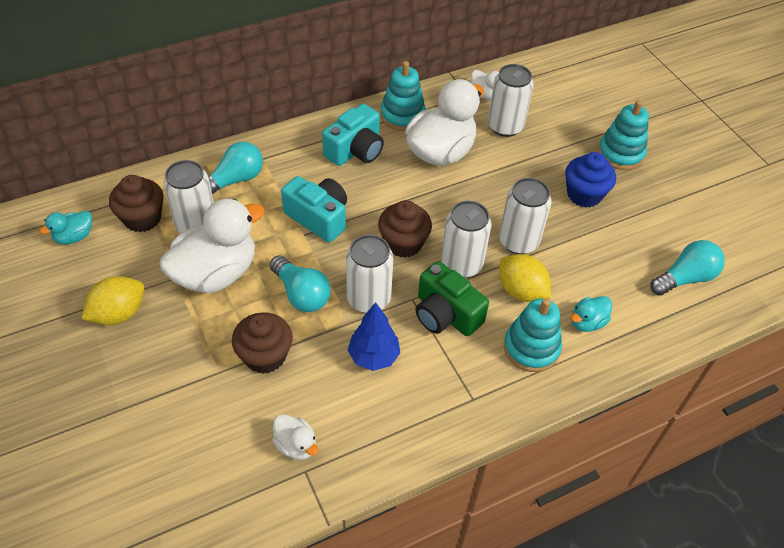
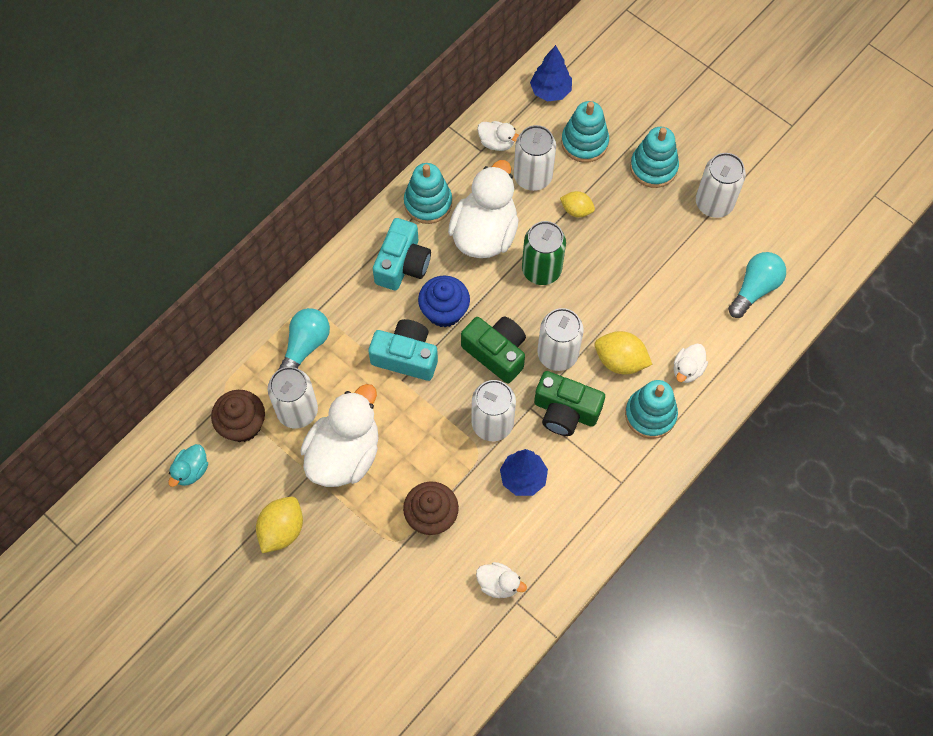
camera: 20 degrees left, 15 degrees up
(301, 294) = (431, 443): turquoise light bulb -> none
(403, 243) = (496, 353): brown cupcake -> green camera
(479, 194) = (541, 270): none -> green can
(518, 241) = (597, 308): white can -> white can (714, 203)
(533, 162) = (576, 210): none -> yellow lemon
(549, 75) = (550, 91): none -> blue tree
(564, 117) = (584, 142): none -> turquoise stacking toy
(584, 194) = (637, 230): blue cupcake -> blue cupcake (444, 311)
(587, 322) = (687, 369): turquoise duck -> white duck

